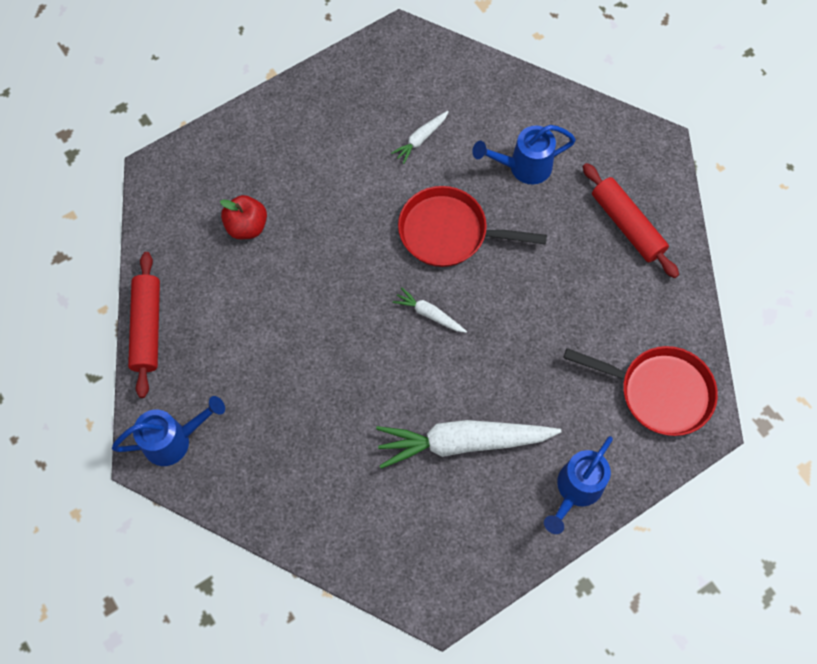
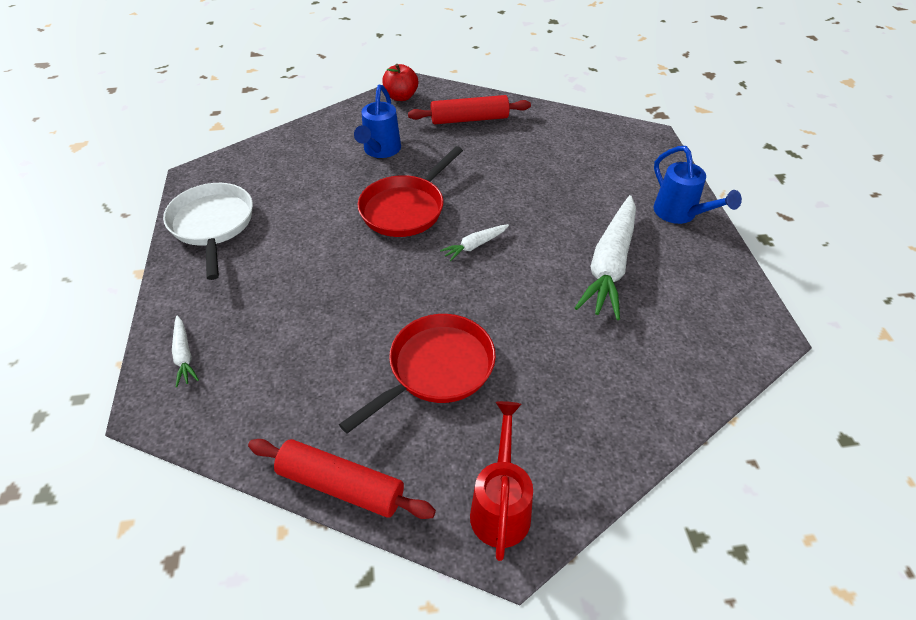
camera: 65 degrees left, 20 degrees down
(175, 440) = (501, 505): blue watering can -> red watering can
(247, 226) = (288, 346): red apple -> red apple (401, 97)
(347, 91) = (212, 225): none -> white pan
(420, 139) = (304, 196): white carrot -> white carrot (184, 355)
(659, 392) = (614, 148): red pan -> red pan (436, 369)

